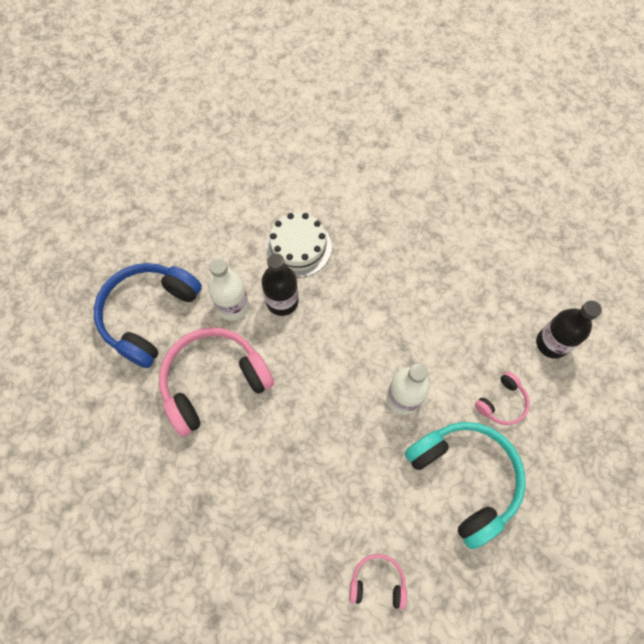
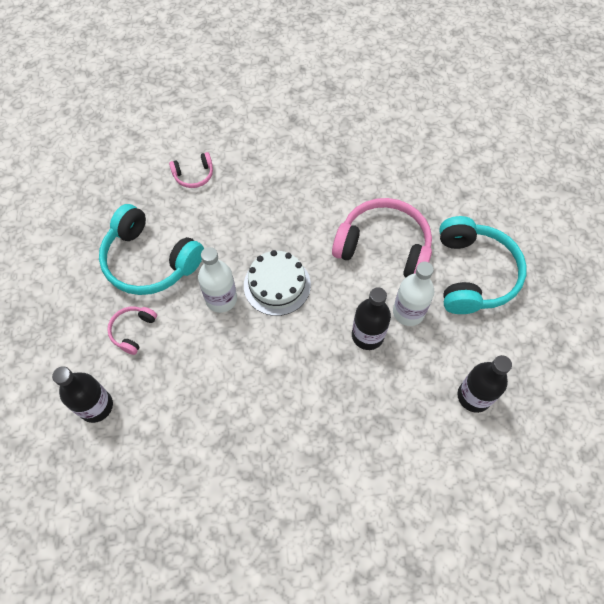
camera: 155 degrees right, 5 degrees down
(149, 315) = (473, 274): blue headphones -> turquoise headphones
(214, 382) = (383, 247): pink headphones -> pink headphones turned 105 degrees counterclockwise
(226, 217) = (474, 396): none -> black bottle
(298, 247) = (383, 396): white cake -> white cake (277, 285)

